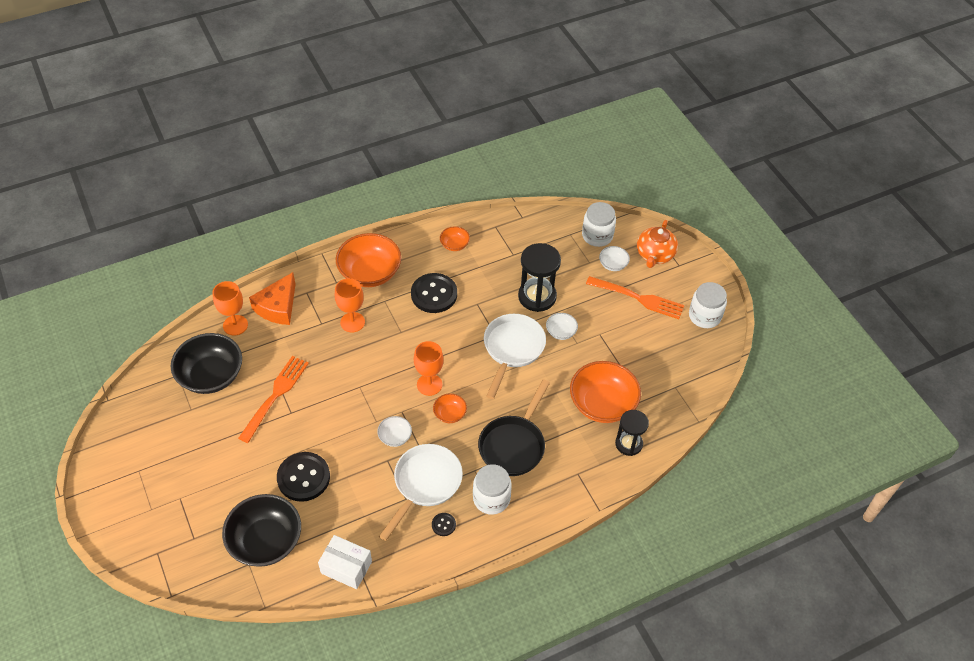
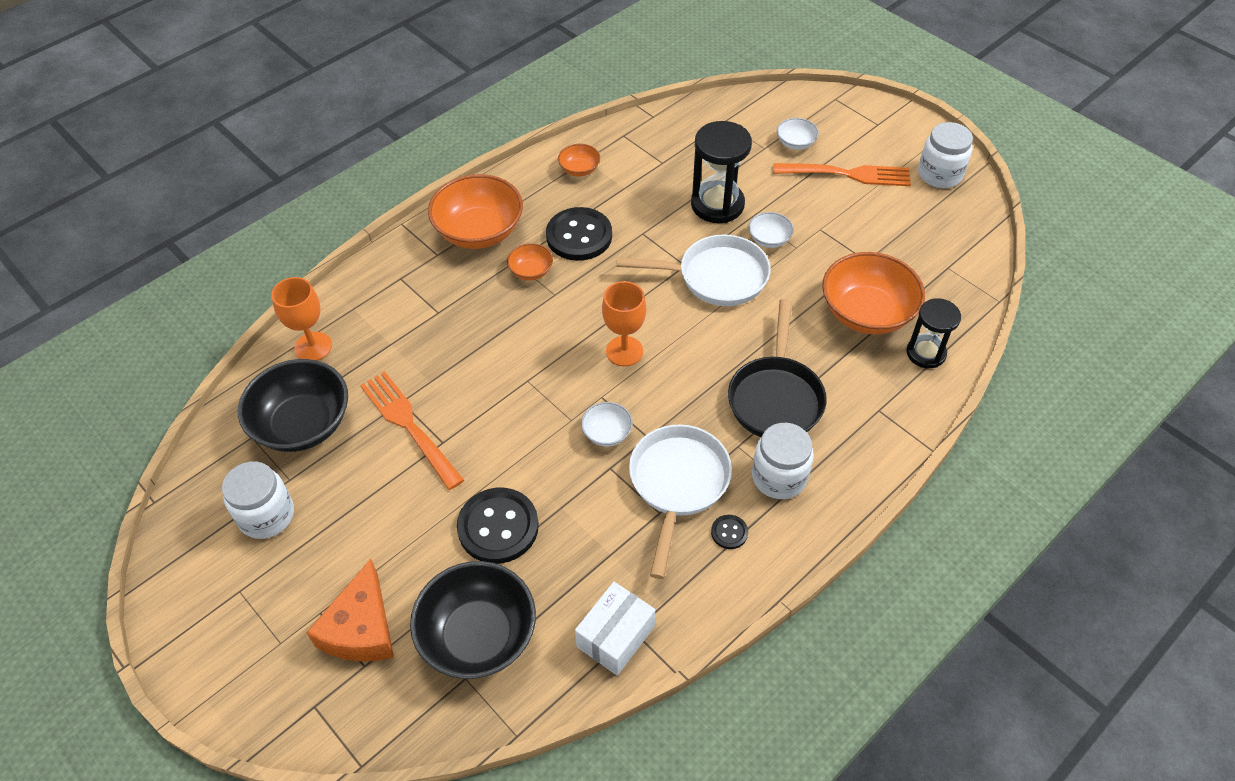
camera: 15 degrees left, 0 degrees up
(275, 396) = (410, 426): orange fork -> orange fork turned 45 degrees counterclockwise
(278, 307) = (366, 307): orange cheese -> orange cheese (361, 628)
(346, 567) = (615, 636): white box -> white box turned 60 degrees counterclockwise
(352, 322) = (481, 299): orange goblet -> none
(450, 414) = (670, 381): orange bowl -> orange bowl (531, 271)
(512, 349) = (715, 277): white pan -> white pan turned 90 degrees clockwise
(597, 236) = (759, 115): white jar -> white jar (266, 515)
(654, 255) = (842, 120): orange teapot -> none

